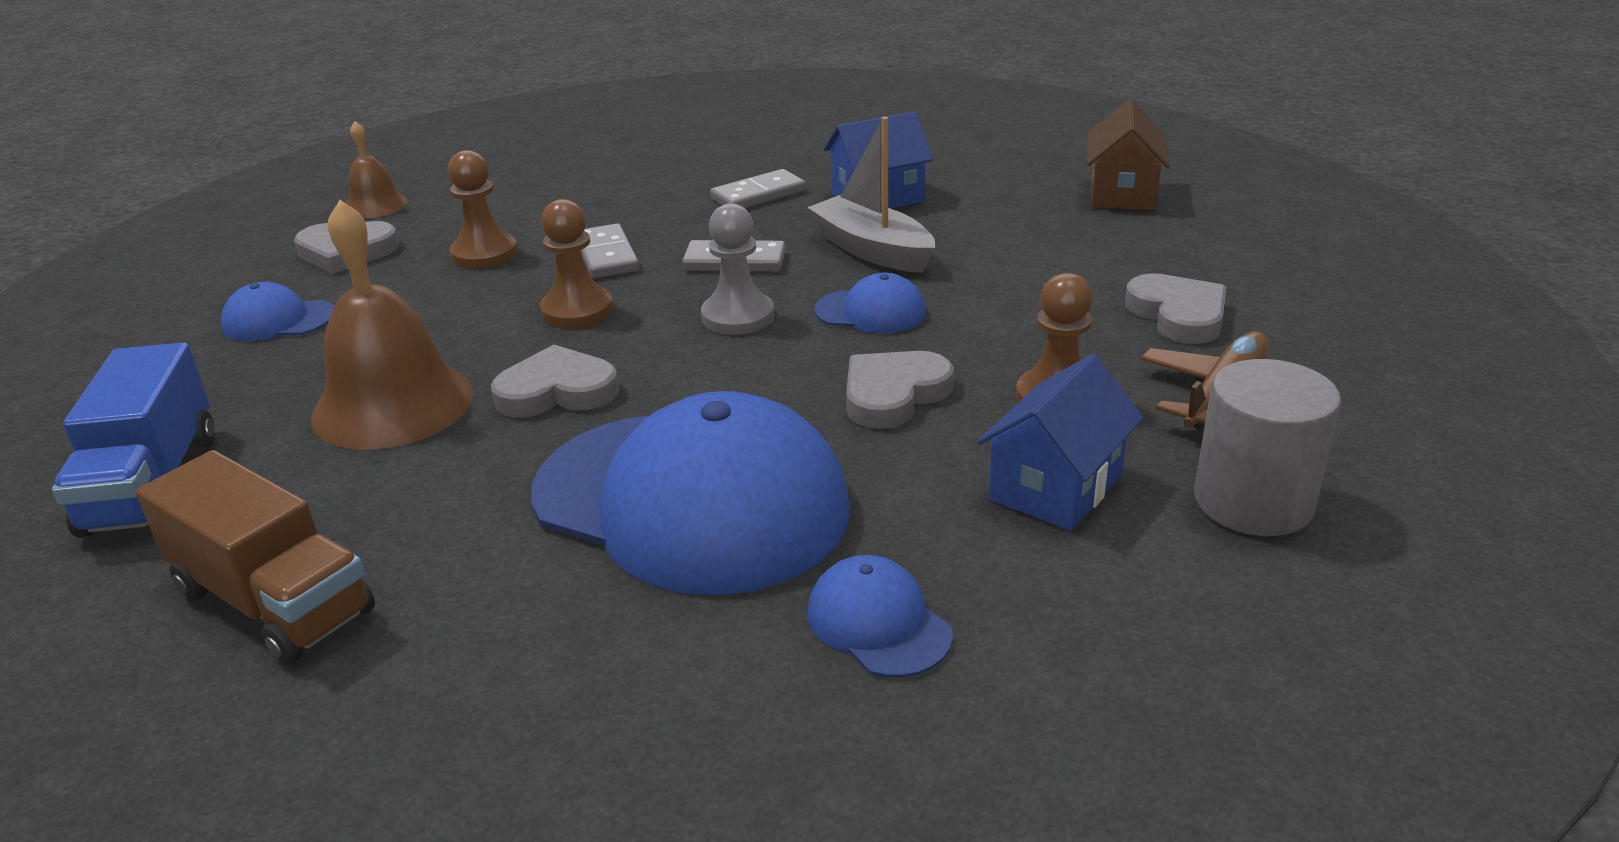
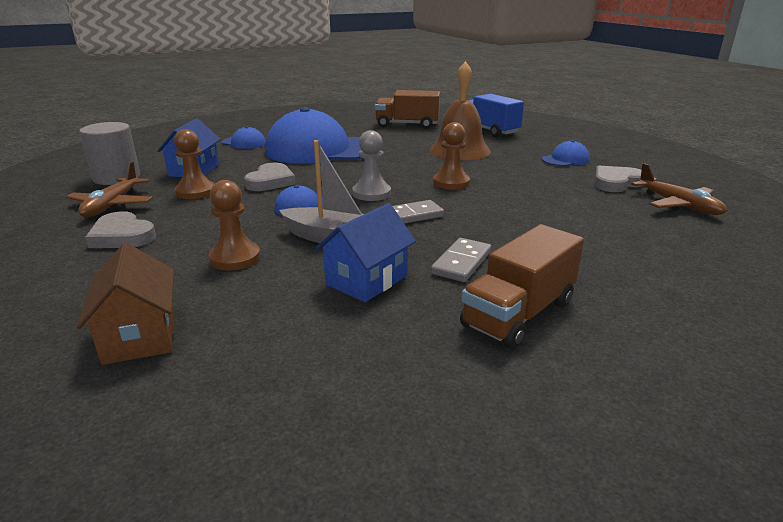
camera: 150 degrees right, 5 degrees down
(375, 205) = (678, 205): brown bell -> brown plane
(484, 254) = (549, 194): brown pawn -> brown pawn (235, 258)
(557, 391) = (408, 161): grey heart -> none
(607, 255) = (485, 205): grey domino -> none
(773, 151) = (519, 314): none -> brown truck

